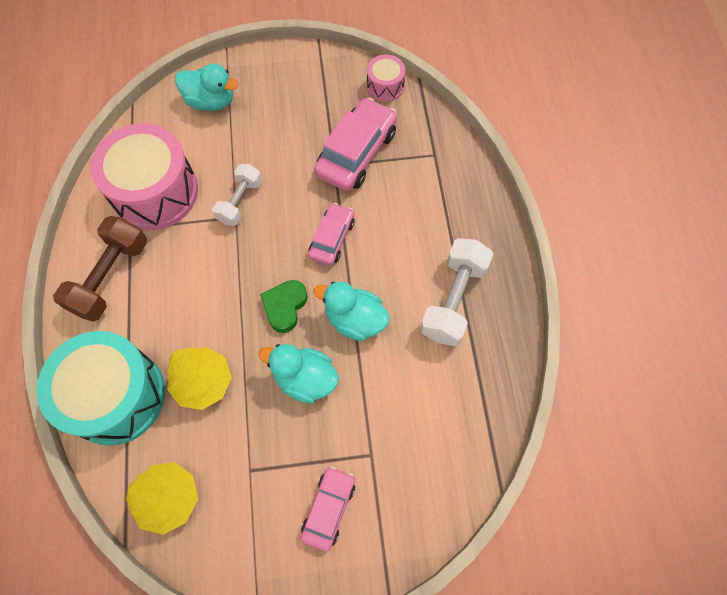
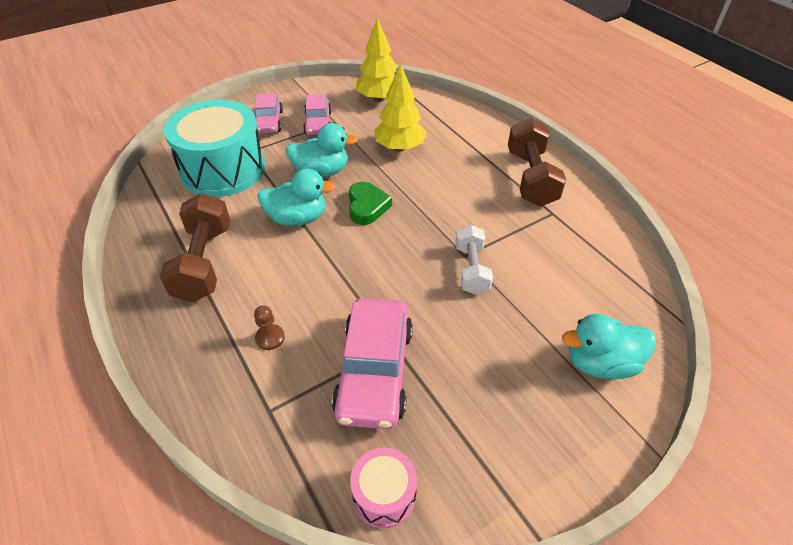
camera: 155 degrees right, 20 degrees down
(116, 396) = (456, 124): turquoise drum -> turquoise drum (223, 169)
(155, 192) = (561, 247): pink drum -> none
(332, 238) = (354, 271): pink car -> pink car (318, 123)
(418, 205) = (270, 338): none -> brown pawn
(453, 300) = (204, 263): white dumbbell -> brown dumbbell

